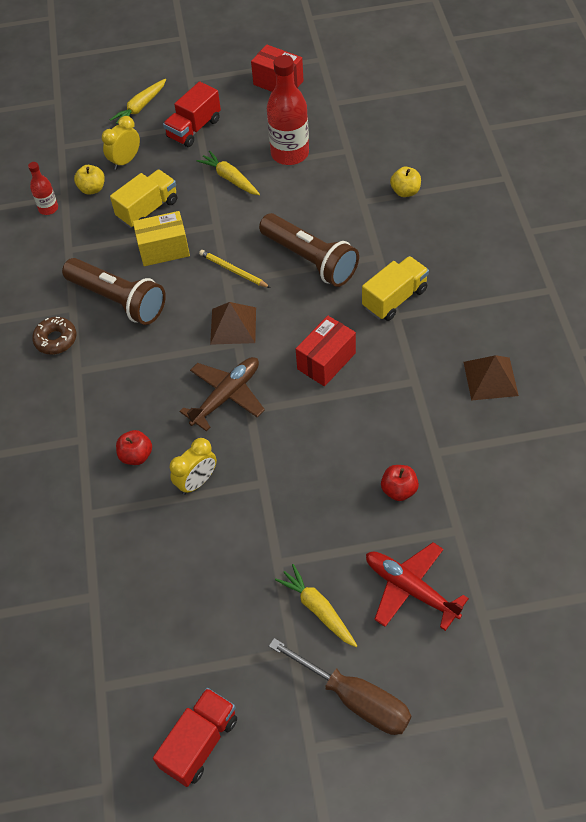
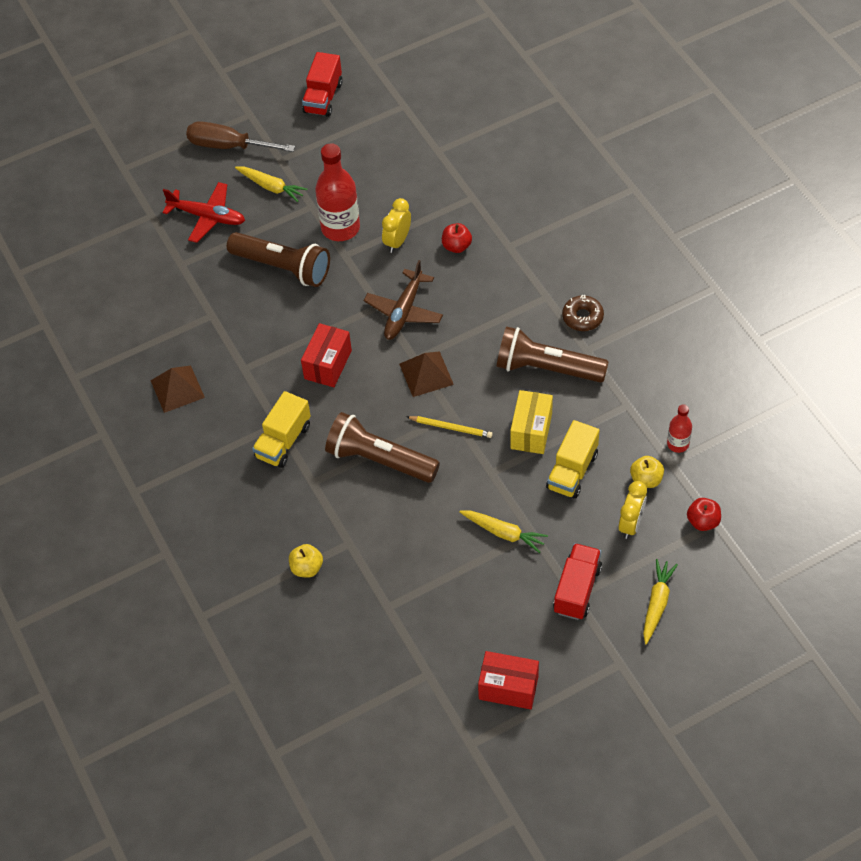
camera: 160 degrees right, 0 degrees up
(164, 249) = (531, 431): yellow box -> yellow box turned 45 degrees counterclockwise
(290, 153) = (451, 584): red bottle -> red bottle (340, 228)
(338, 488) = (283, 267): none -> brown flashlight
(399, 490) = (234, 279): red apple -> red apple (703, 521)

